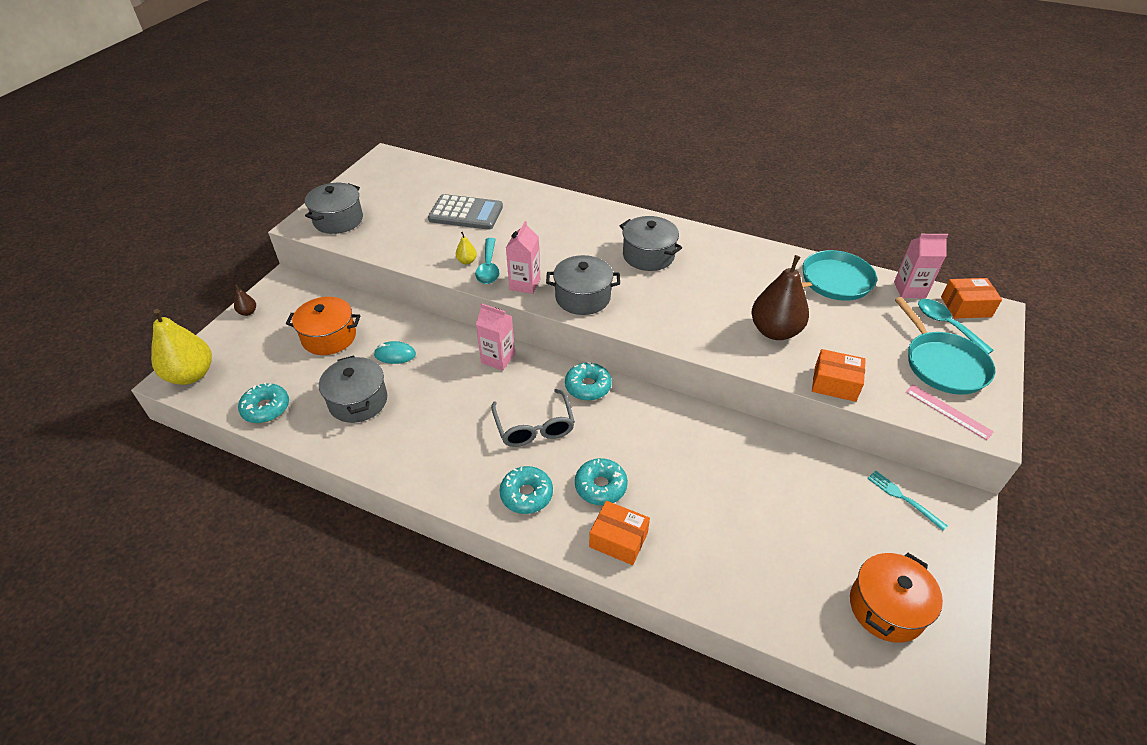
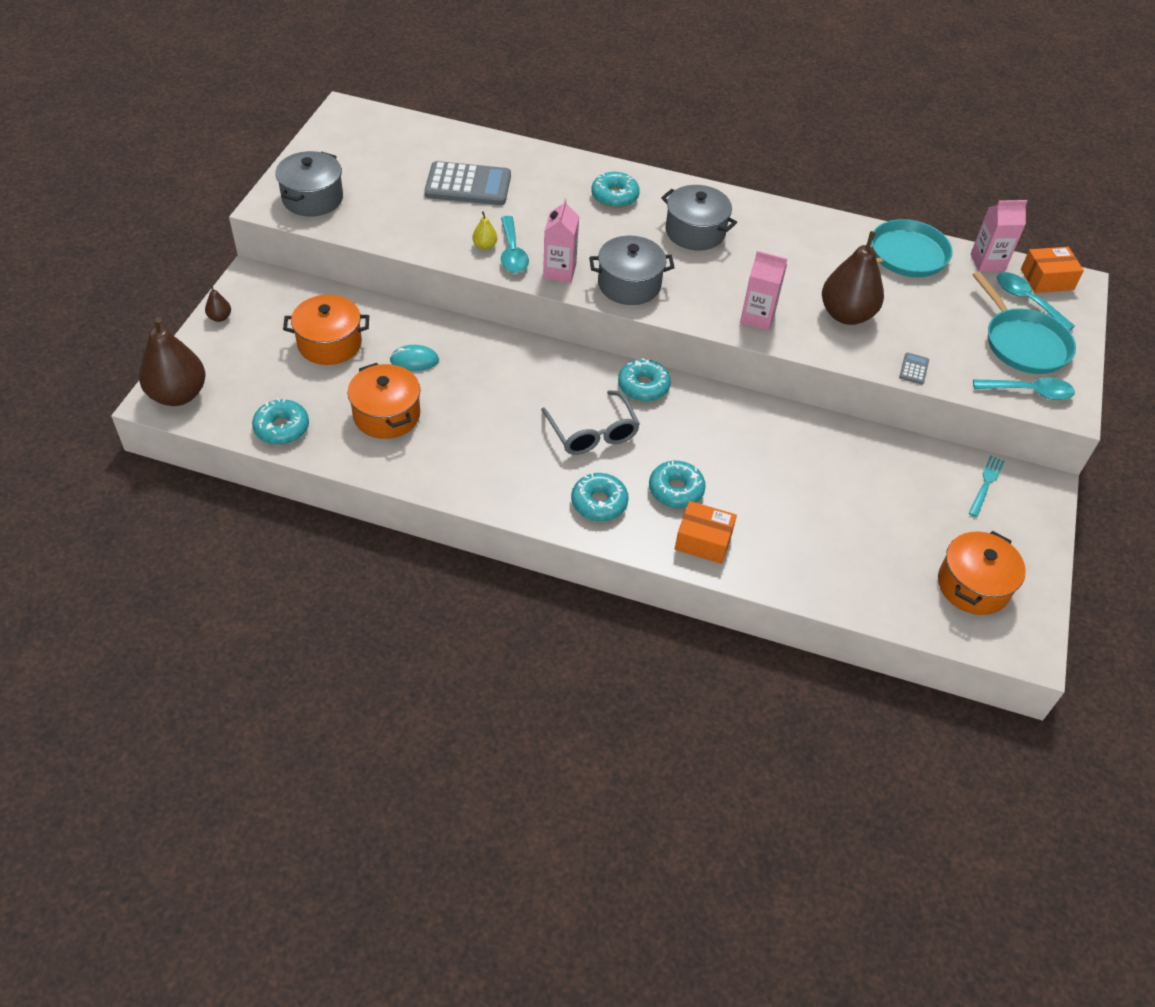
camera: 10 degrees left, 5 degrees up
(191, 375) = (178, 395): yellow pear -> brown pear
(358, 401) = (386, 415): grey pot -> orange pot
(498, 358) = (535, 360): pink carton -> pink carton (757, 318)
(585, 225) = (614, 196): none -> turquoise donut
(835, 383) = (914, 369): orange box -> grey calculator
(903, 498) = (986, 484): turquoise fork -> turquoise fork turned 75 degrees clockwise
(948, 411) = (1029, 392): pink ruler -> turquoise spoon

